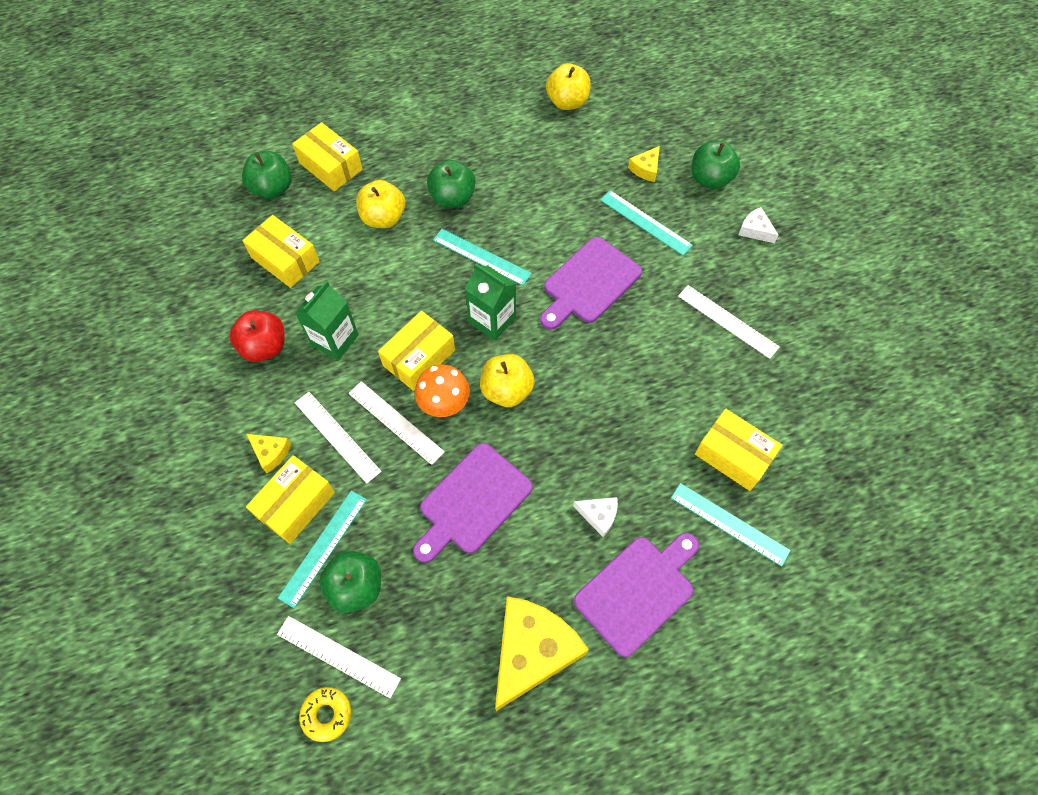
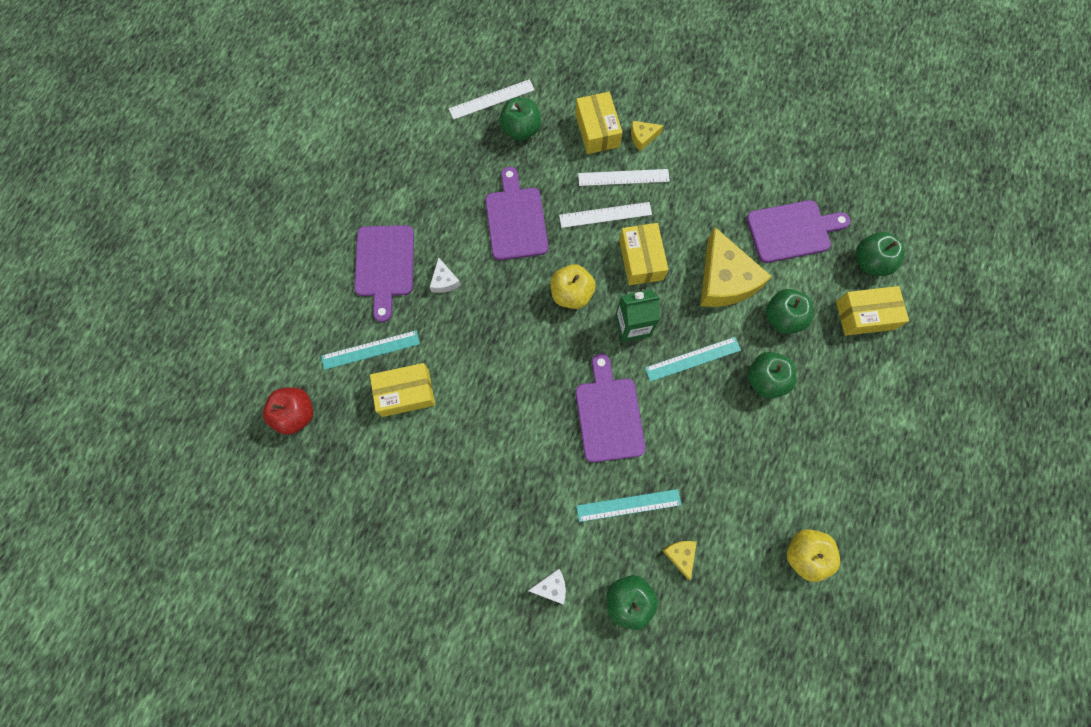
camera: 130 degrees right, 10 degrees up
(264, 347) = (725, 177): red apple -> red apple (296, 414)
(285, 260) = (792, 231): yellow box -> purple cutting board
(323, 547) = (558, 128): turquoise ruler -> none
(326, 714) = (467, 77): yellow donut -> none
(335, 340) = (697, 219): green carton -> none
(383, 218) = (782, 318): yellow apple -> green apple
(445, 405) = (592, 250): orange mushroom -> none
(532, 651) = (407, 188): yellow cheese -> yellow cheese (724, 280)
(598, 515) = (444, 281): white cheese -> white cheese turned 75 degrees counterclockwise
(727, 321) = (496, 484): white ruler -> none

